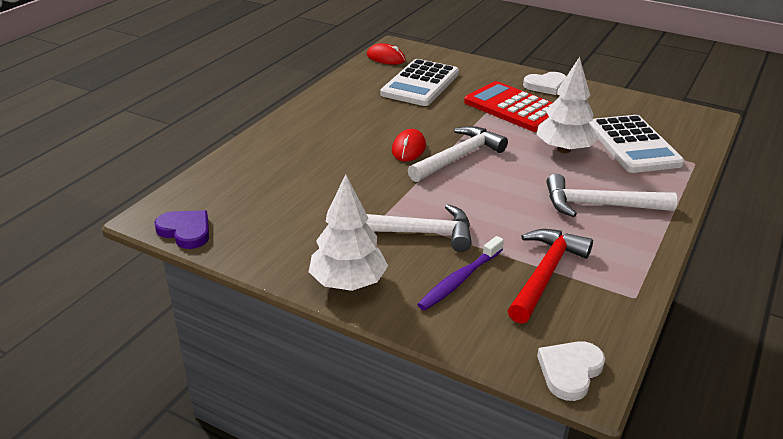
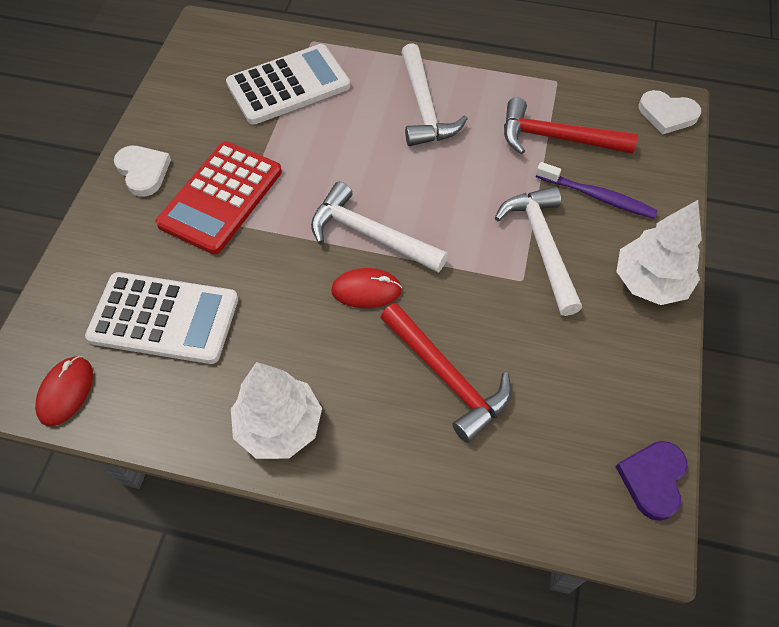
camera: 105 degrees left, 25 degrees up
(321, 166) = (447, 377): none -> red hammer
(564, 149) = (318, 141): white tree -> white tree (279, 426)

